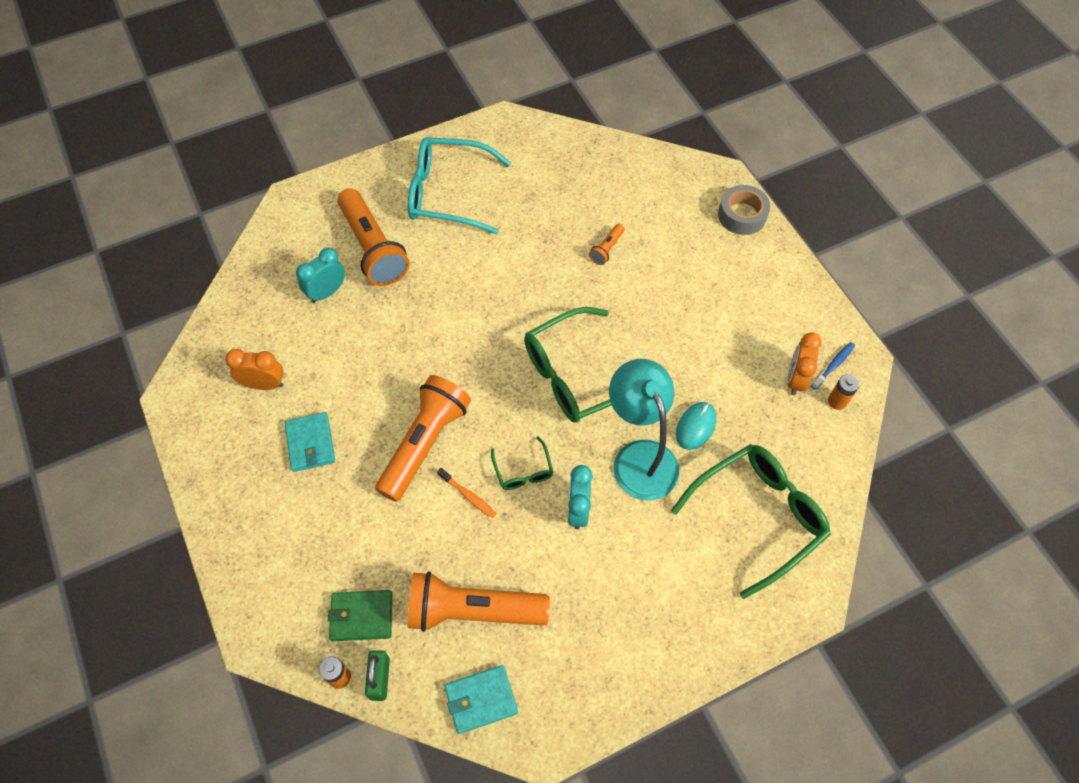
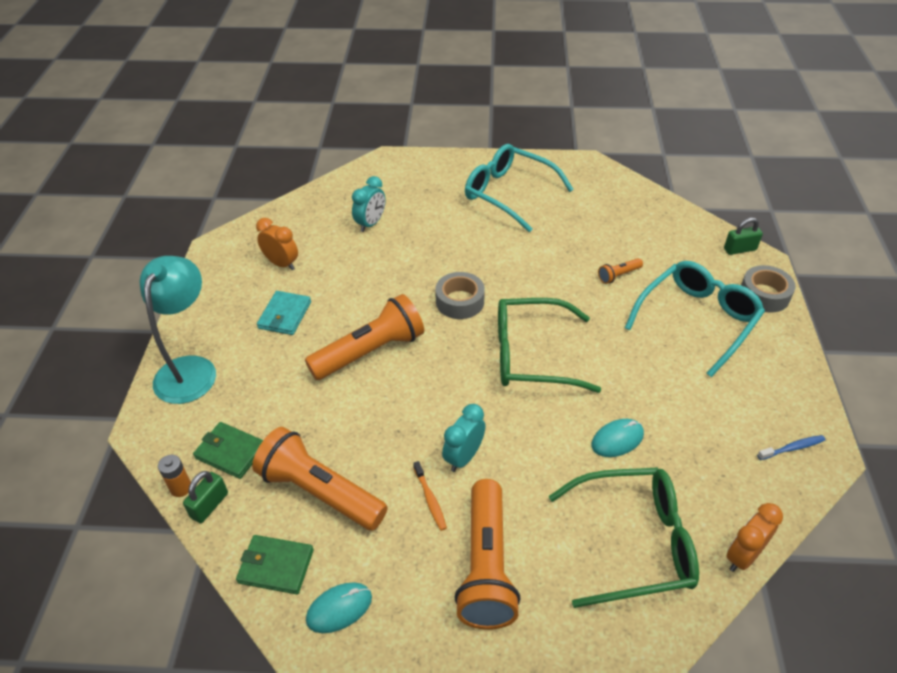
camera: 30 degrees right, 15 degrees down
(327, 292) = (370, 224): turquoise clock -> turquoise clock turned 135 degrees clockwise
(373, 248) = (425, 208): orange flashlight -> orange flashlight (486, 566)
(468, 496) = (378, 404): orange toothbrush -> orange toothbrush (430, 499)
(476, 346) = (460, 301): none -> grey tape
(481, 700) = (276, 566): turquoise wallet -> green wallet
(523, 471) = (436, 406): green glasses -> none
(560, 705) = (339, 608): none -> turquoise mouse
(640, 457) = (548, 441): turquoise lamp -> turquoise lamp (190, 369)
(698, 171) = (740, 249): none -> green padlock
(700, 268) = (698, 319): none -> turquoise glasses
(795, 379) = (743, 443): orange clock -> orange clock (743, 556)
(837, 401) = (779, 480): orange battery -> none

